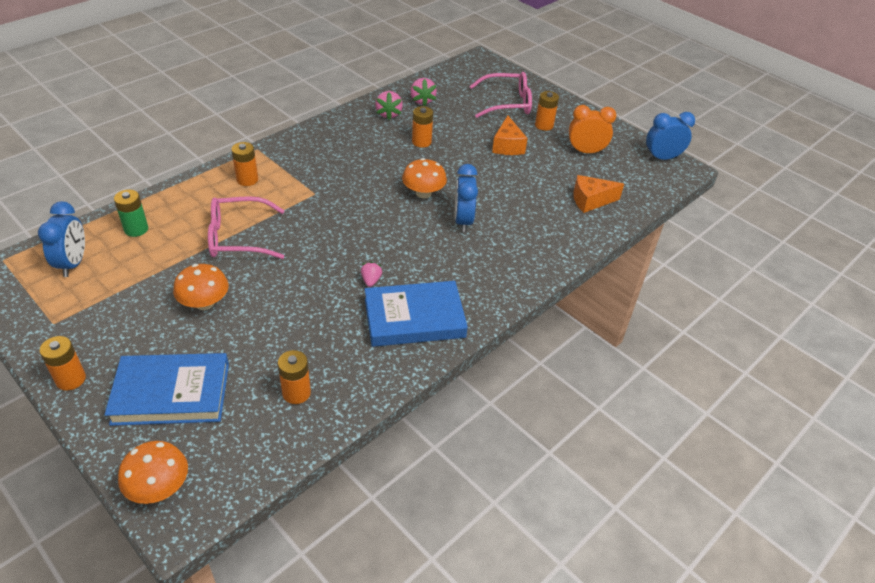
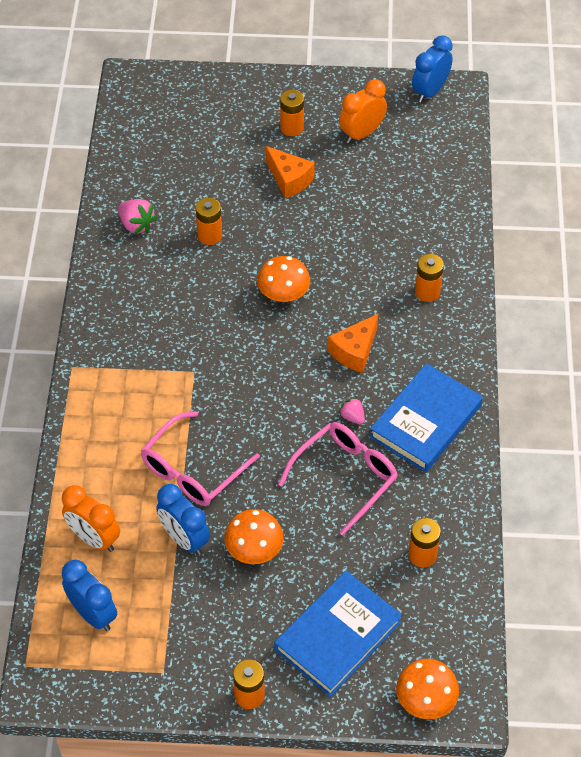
camera: 40 degrees left, 10 degrees up
(136, 229) = (94, 538): green battery -> orange clock
(247, 180) = (114, 407): orange battery -> orange battery (427, 292)
(422, 101) = (146, 182): pink strawberry -> none
(463, 221) = (351, 297): blue clock -> blue clock (184, 539)
(507, 103) = (227, 123): pink glasses -> pink glasses (346, 476)
(590, 201) = (424, 190): orange cheese -> orange cheese (354, 351)

